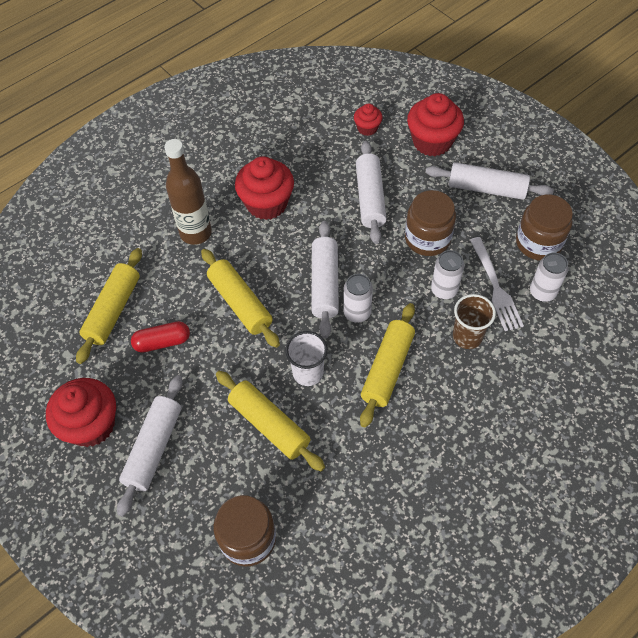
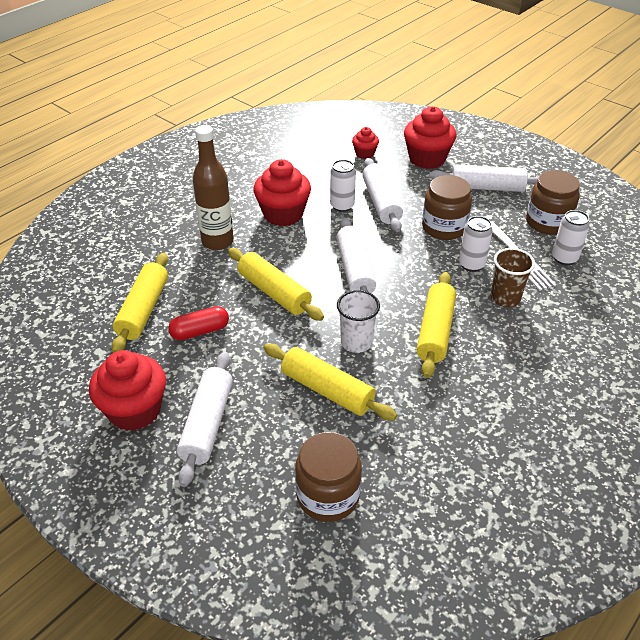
camera: 10 degrees left, 15 degrees down
(357, 313) = (392, 289): white can -> white can (342, 206)

